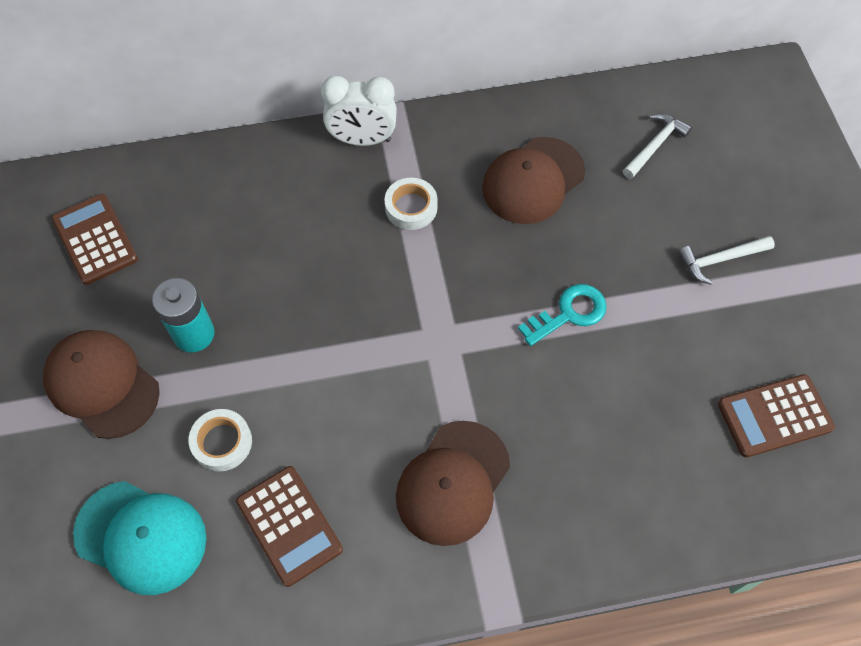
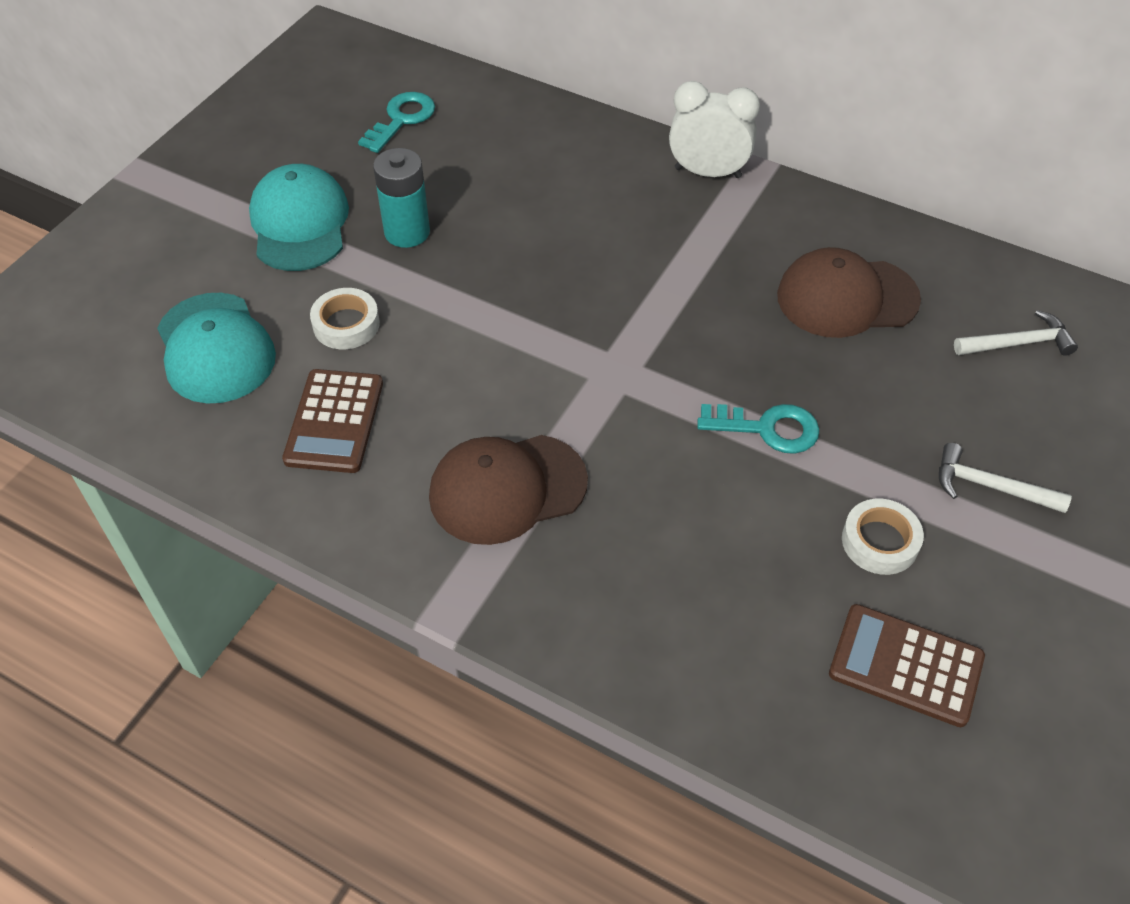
camera: 40 degrees right, 10 degrees down
(95, 239) = (401, 119): brown calculator -> turquoise key
(102, 384) = (300, 223): brown cap -> turquoise cap
(362, 140) = (708, 172): white clock -> white clock turned 150 degrees clockwise
(411, 207) = (698, 250): white tape -> white tape (880, 541)

